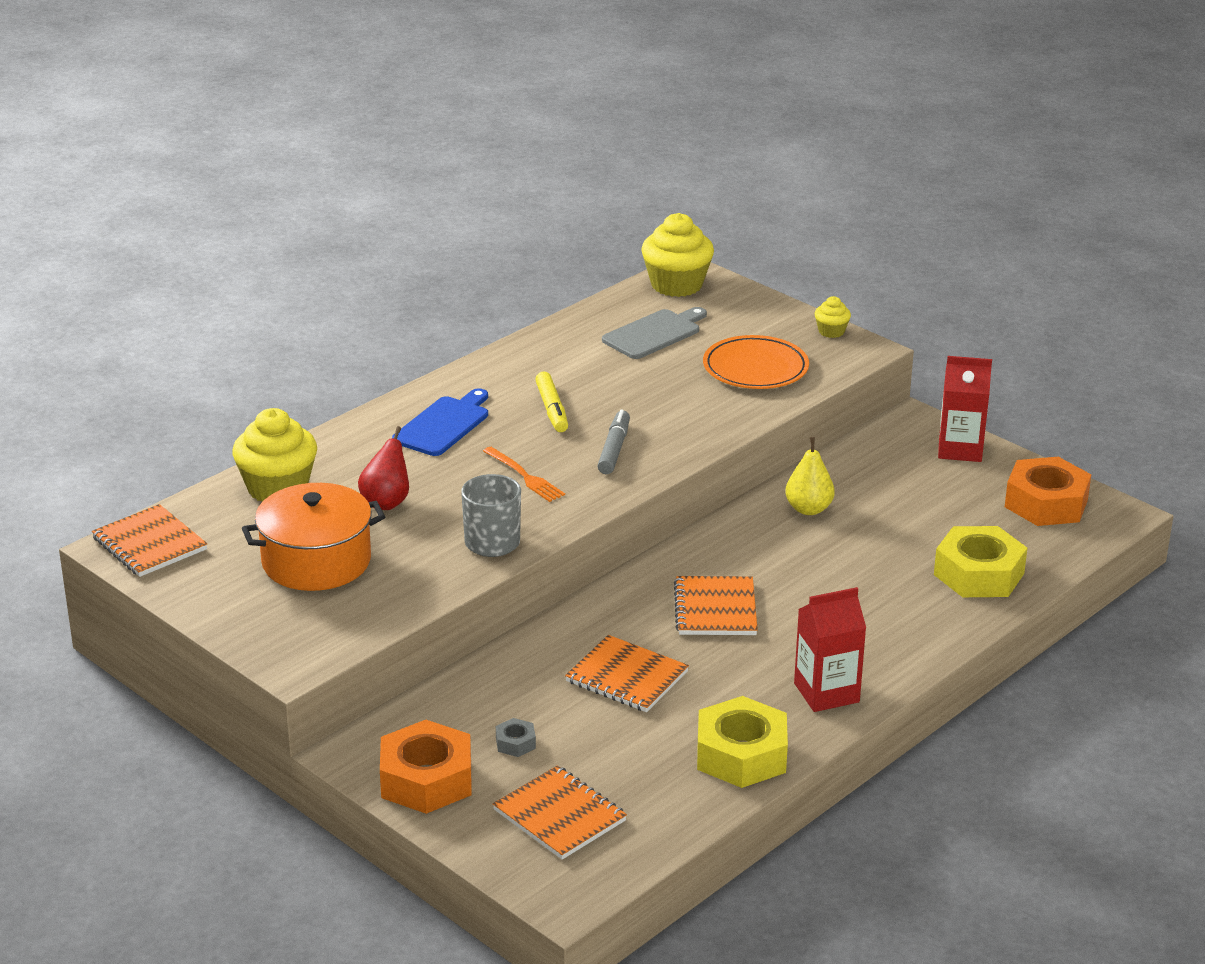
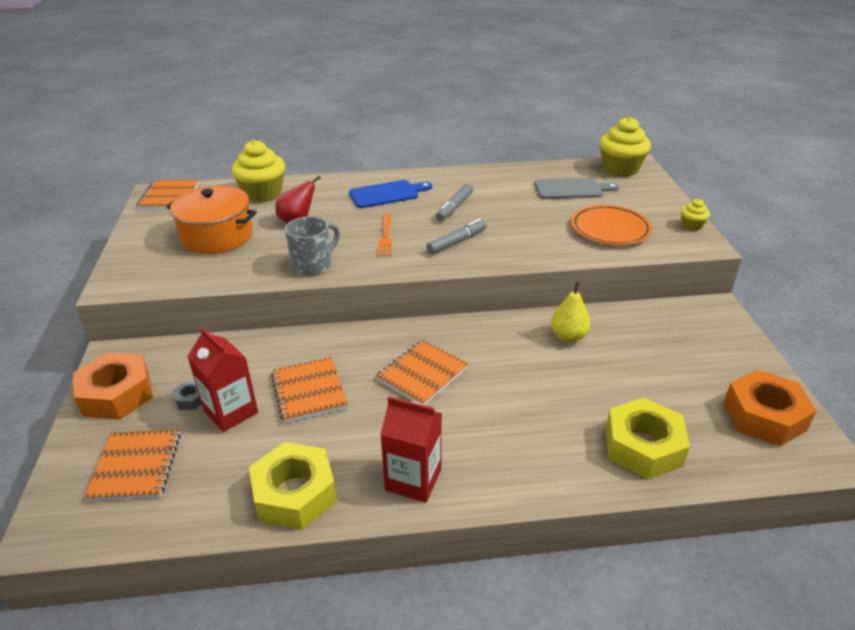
camera: 40 degrees right, 5 degrees up
(552, 409) = (454, 207): yellow marker -> grey marker
(960, 449) = (731, 343): red carton -> red carton (231, 412)

